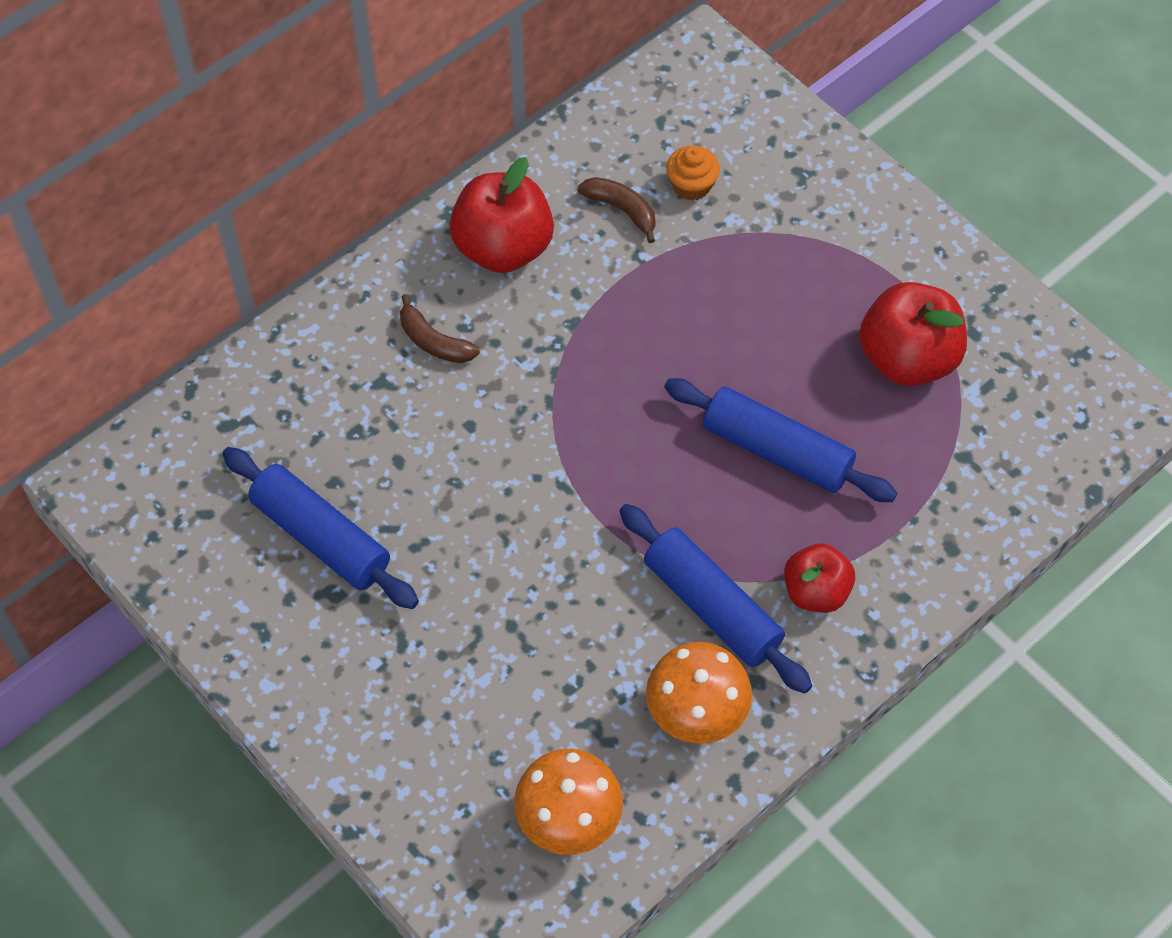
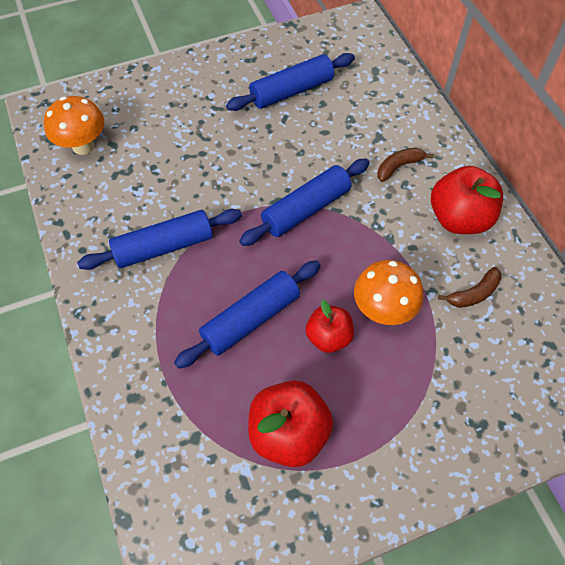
camera: 110 degrees right, 0 degrees up
(564, 441) = (306, 209): none -> blue rolling pin
(691, 185) = (485, 344): orange cupcake -> none
(696, 716) = (105, 217): orange mushroom -> orange mushroom (383, 310)
(816, 592) = (144, 304): red apple -> red apple (328, 337)

